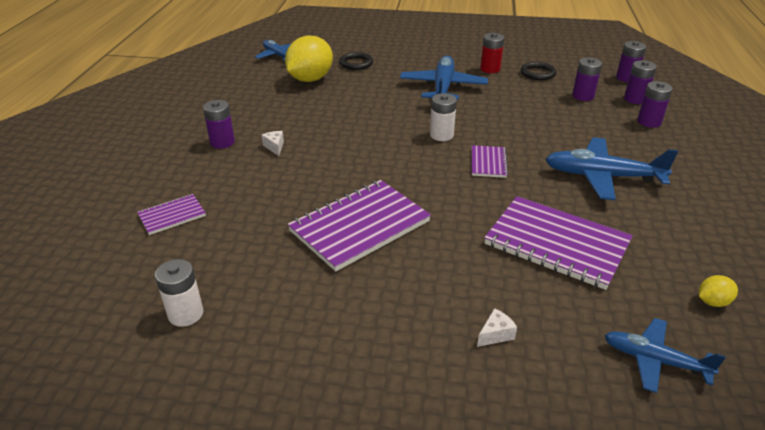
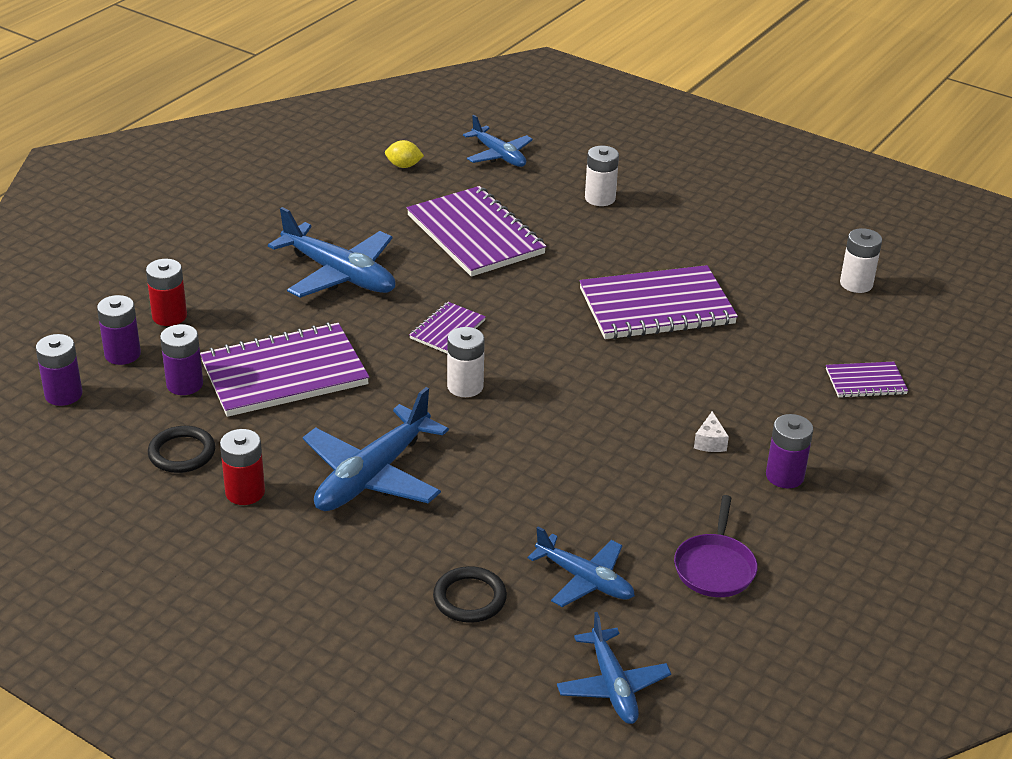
camera: 155 degrees left, 0 degrees up
(249, 97) = (715, 567): none -> purple pan
(310, 79) = (585, 580): yellow lemon -> blue plane
(495, 334) = (600, 198): white cheese -> white battery
(544, 114) = (284, 373): none -> purple notebook
(649, 122) = (169, 316): purple battery -> red battery

